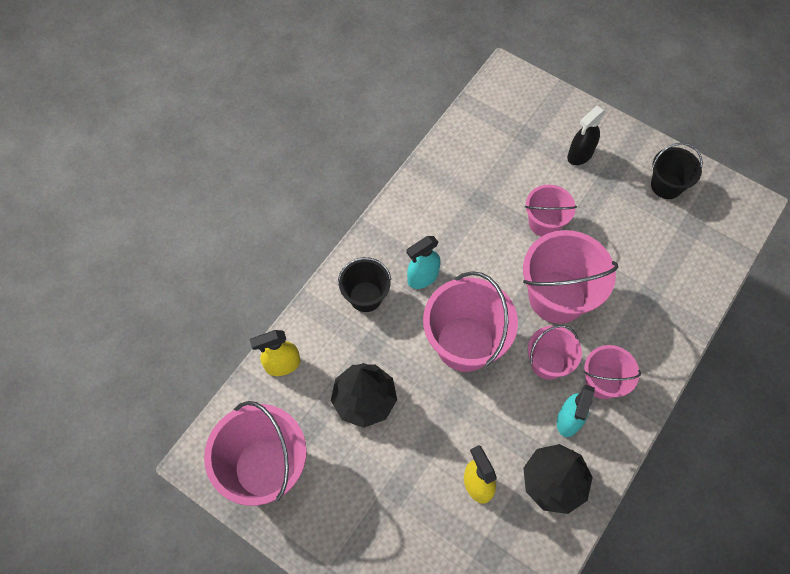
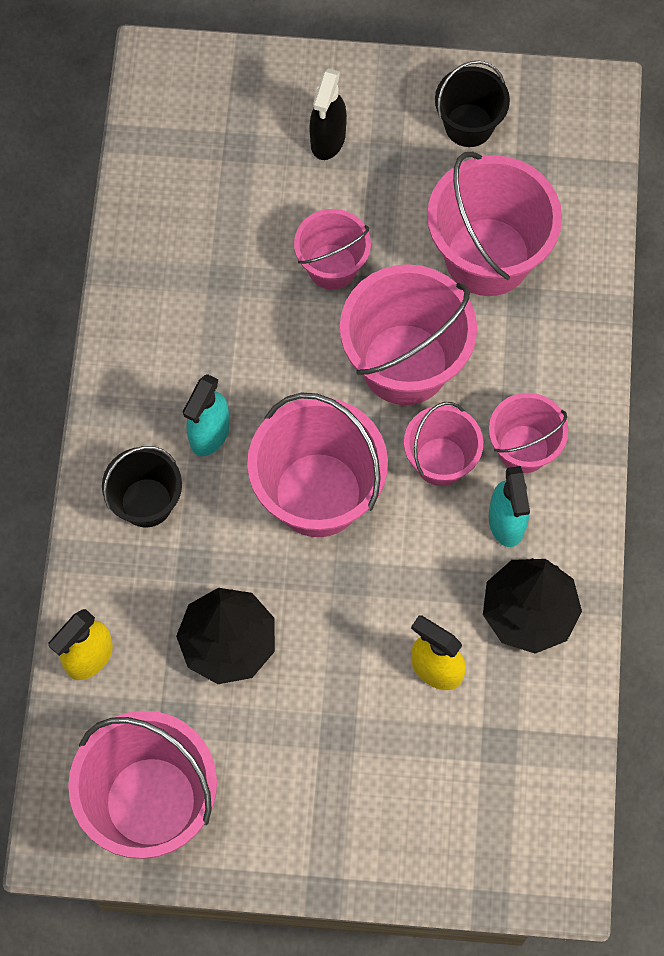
camera: 30 degrees left, 5 degrees up
(639, 262) = (487, 256): none -> pink bucket

